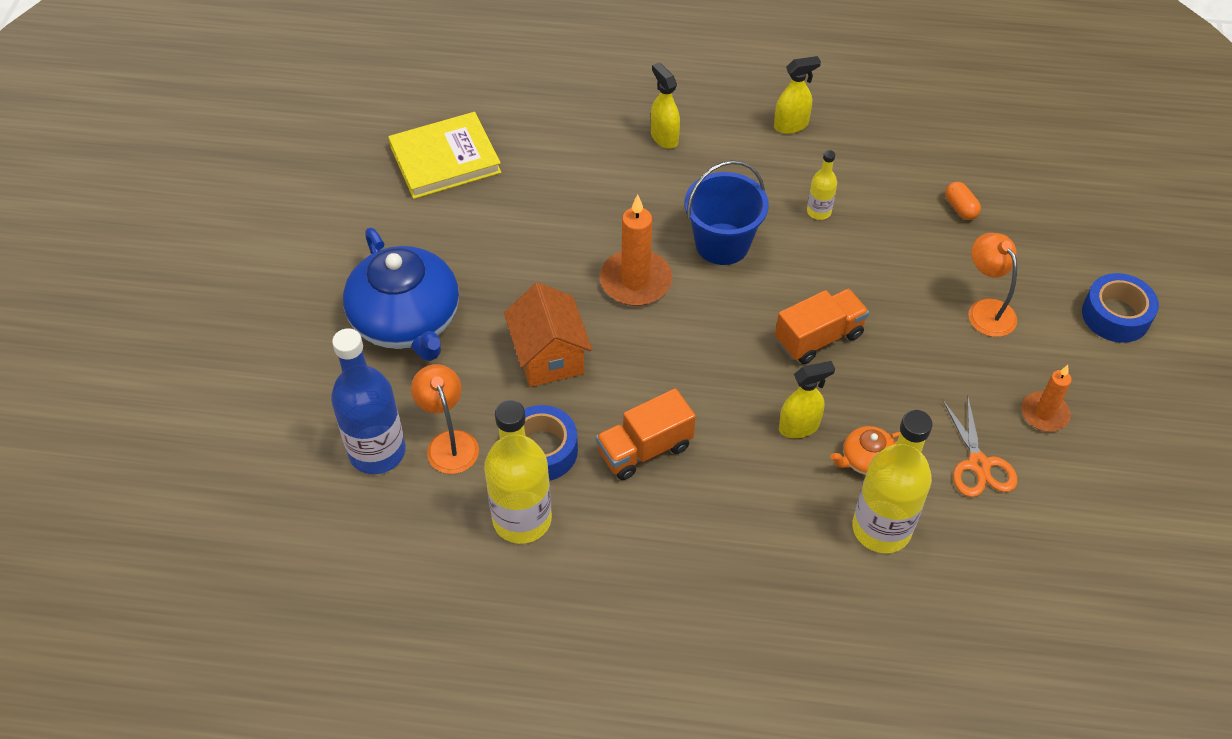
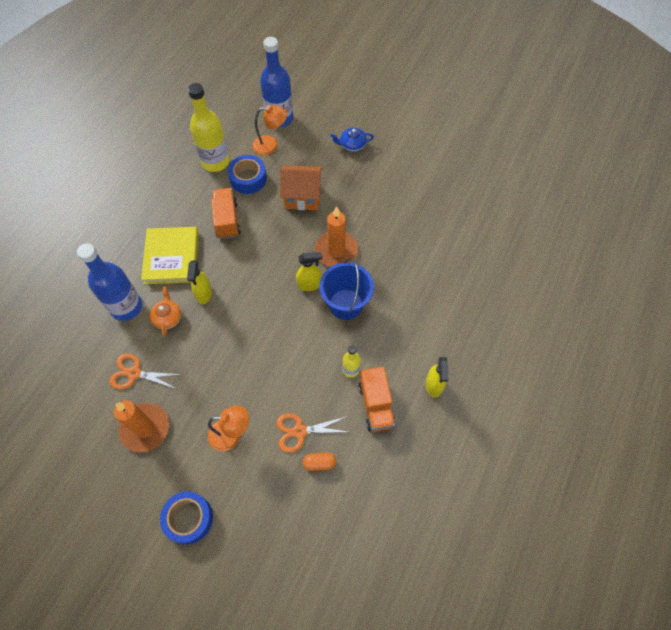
camera: 110 degrees right, 10 degrees up
(407, 321) = (352, 145): blue teapot -> blue teapot, size x0.44
(445, 159) = (464, 186): yellow book -> yellow book (172, 257)
(664, 137) = (446, 304): yellow spray bottle -> yellow spray bottle (309, 284)
(818, 338) = (255, 328): orange truck -> orange truck (376, 405)
(881, 529) = (126, 307): yellow bottle -> blue bottle
(934, 239) = (300, 431): none -> orange scissors
(1044, 413) = (145, 428): orange candle -> orange candle, size x1.61

